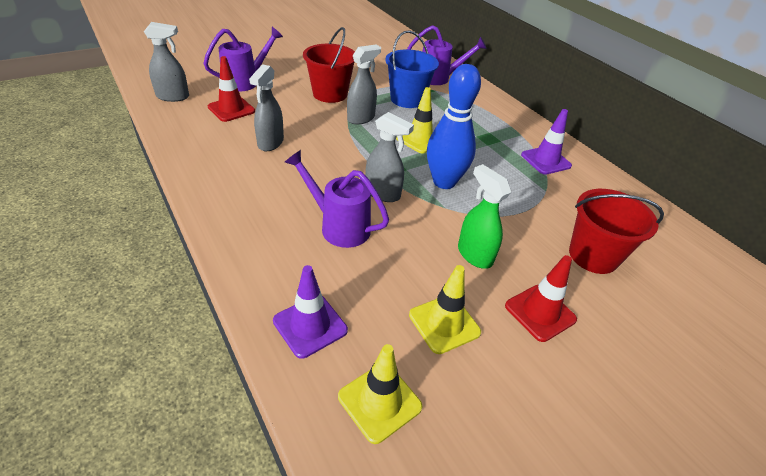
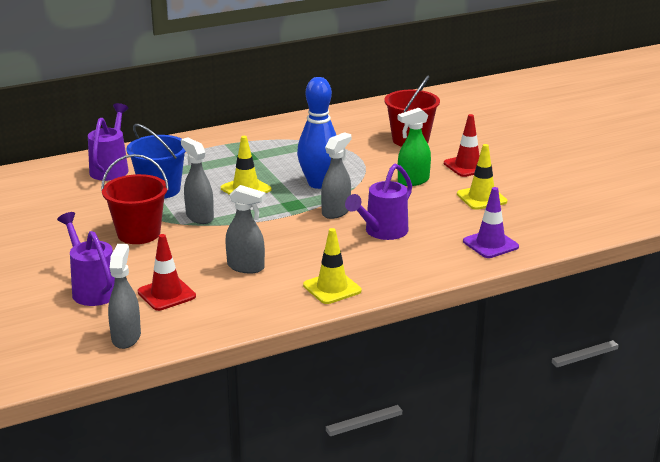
camera: 80 degrees left, 15 degrees down
(379, 401) = (545, 222): yellow traffic cone -> yellow traffic cone (332, 288)
(545, 160) = (286, 137): purple traffic cone -> none

